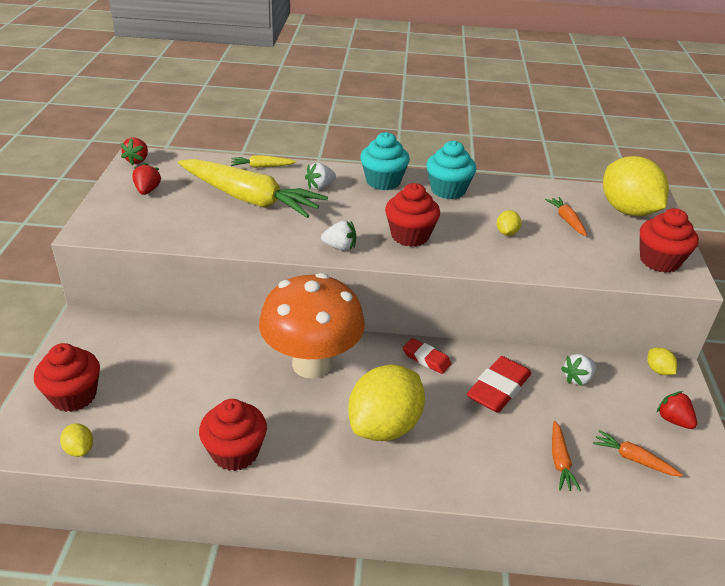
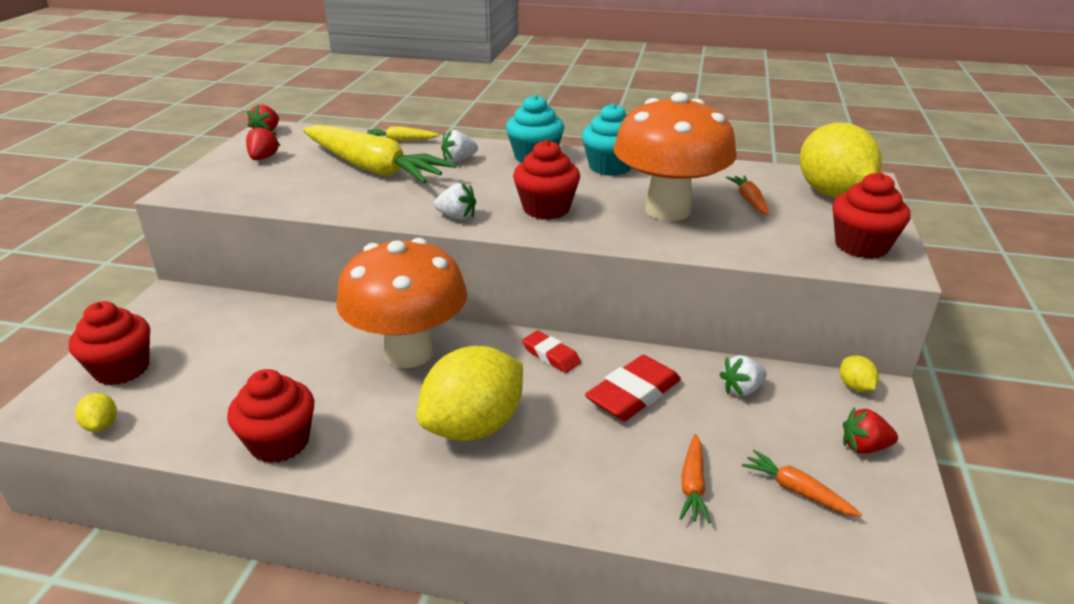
camera: 10 degrees right, 5 degrees down
(506, 233) = (668, 210): yellow lemon -> orange mushroom
(673, 420) = (864, 447): red strawberry -> red strawberry turned 60 degrees counterclockwise

